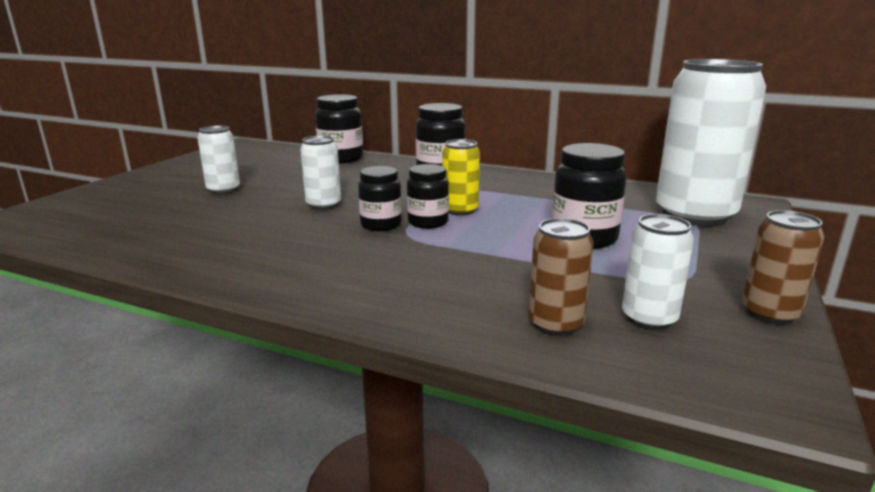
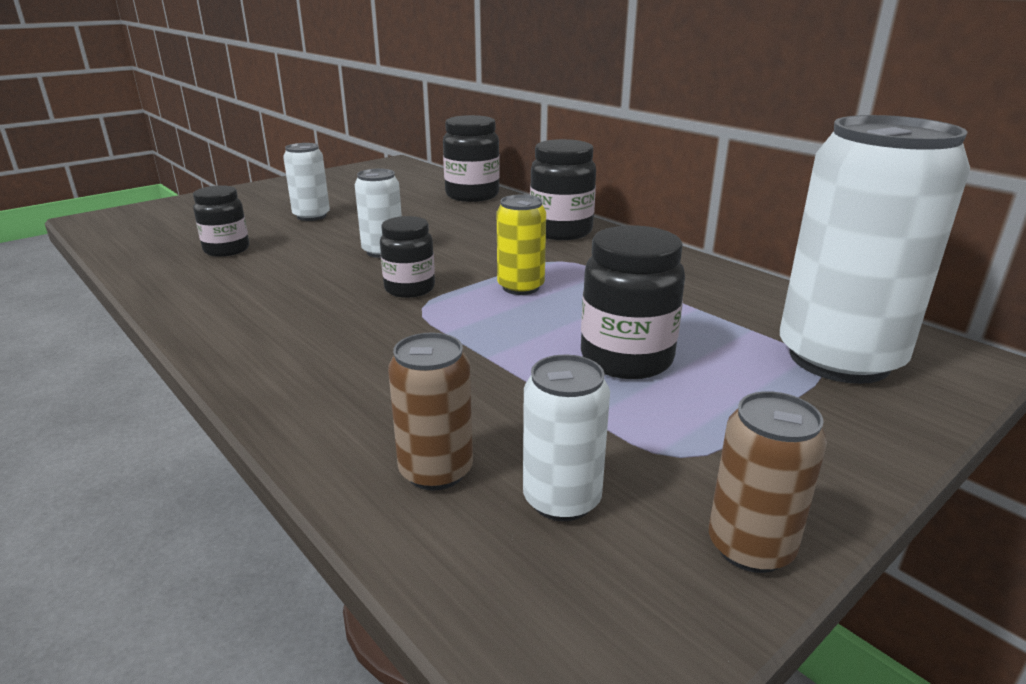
camera: 25 degrees right, 5 degrees up
(428, 222) = (464, 296): black jar -> black jar (226, 250)

